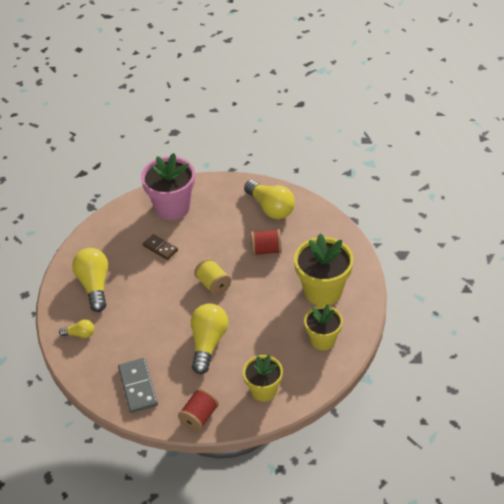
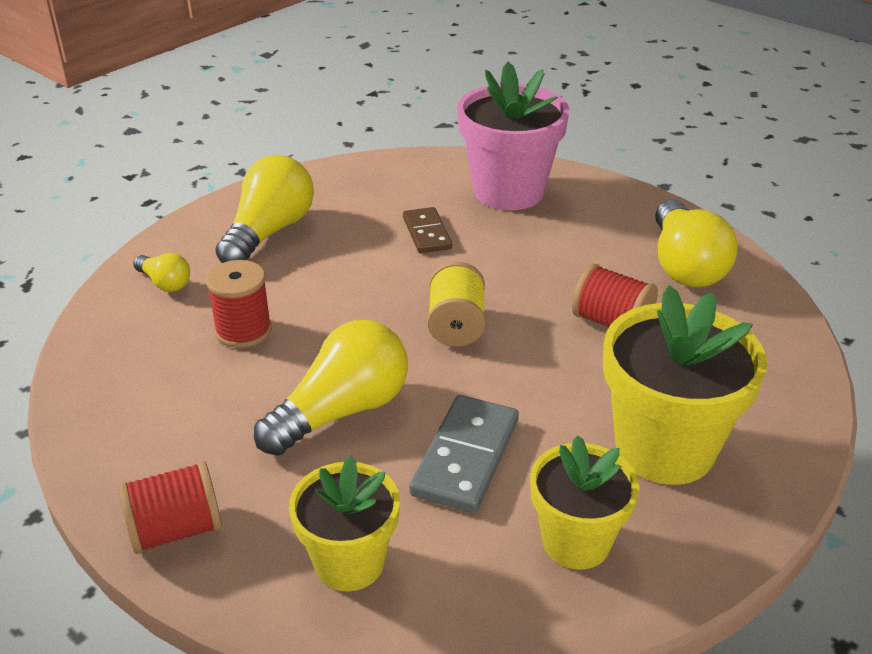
camera: 35 degrees right, 10 degrees down
(137, 335) = (243, 330): none -> red spool
(138, 386) = (145, 409): grey domino -> grey domino (466, 457)

